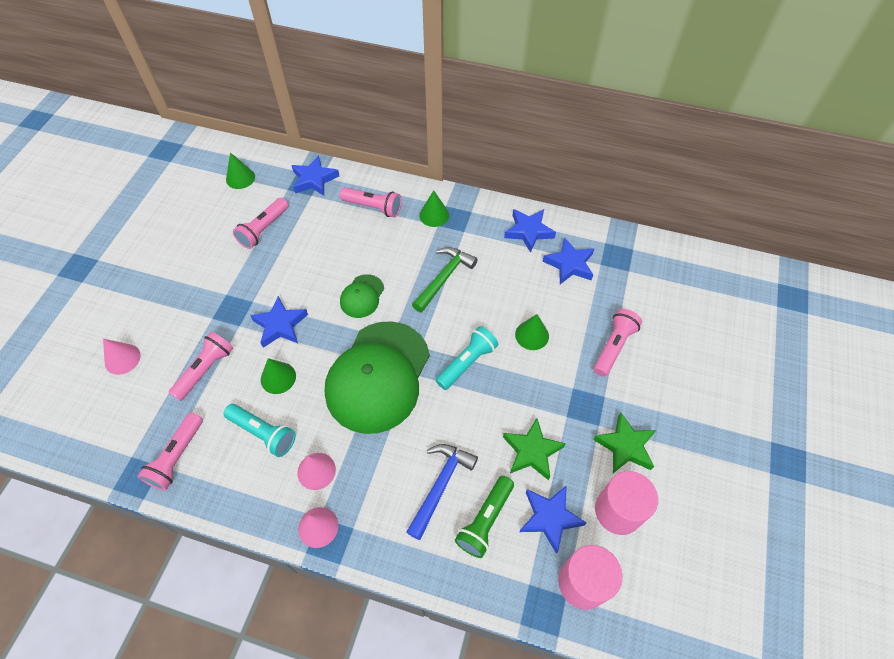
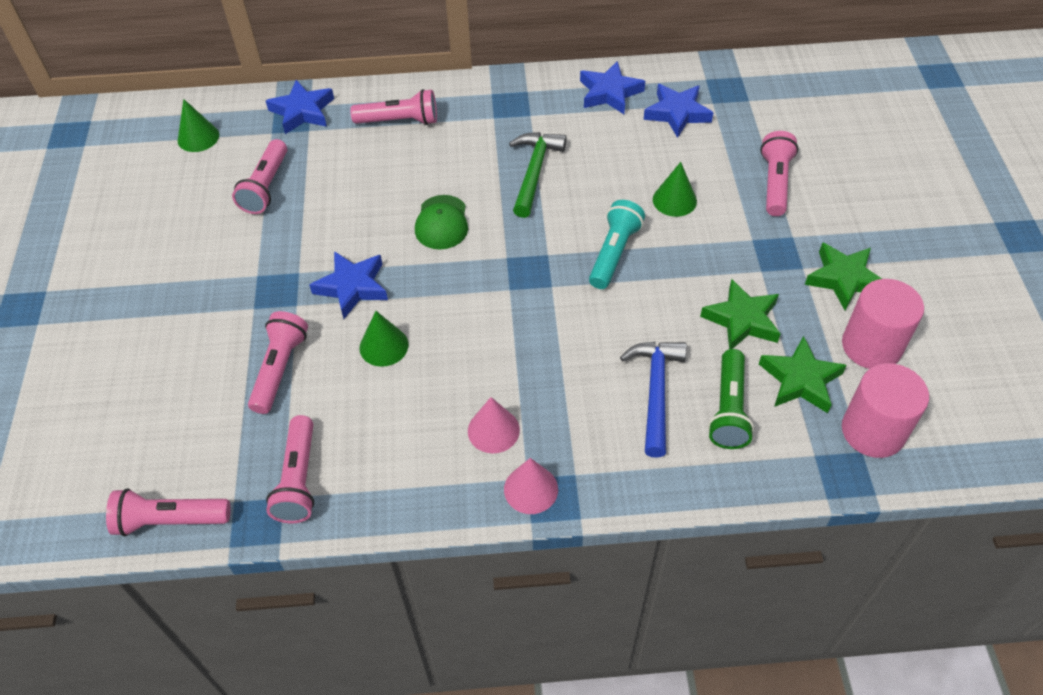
camera: 20 degrees left, 5 degrees down
(88, 454) = (170, 520): none -> pink flashlight
(122, 359) = (153, 394): pink cone -> none
(263, 433) = (400, 413): turquoise flashlight -> none
(378, 377) = (512, 303): green cap -> none
(434, 215) = (483, 108): green cone -> none
(550, 518) = (800, 380): blue star -> green star

